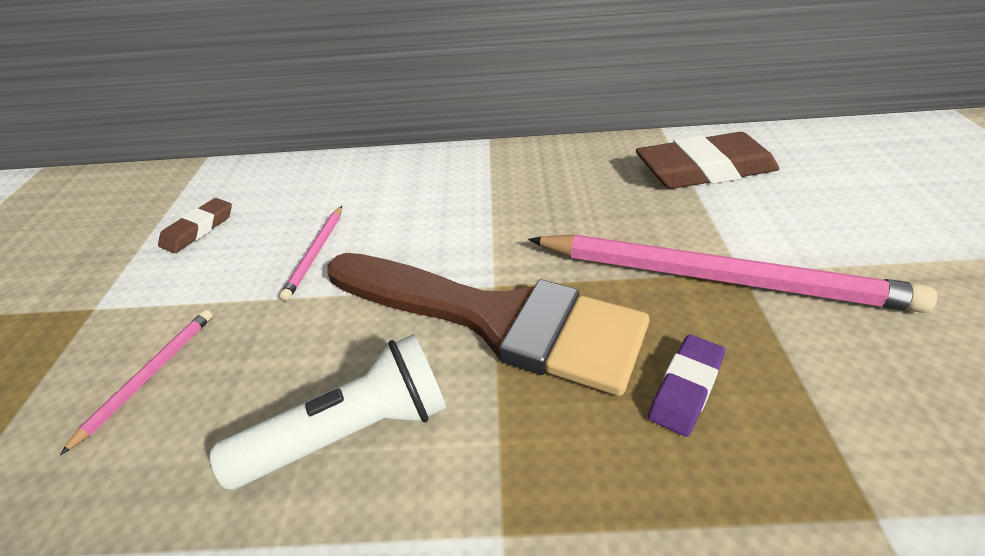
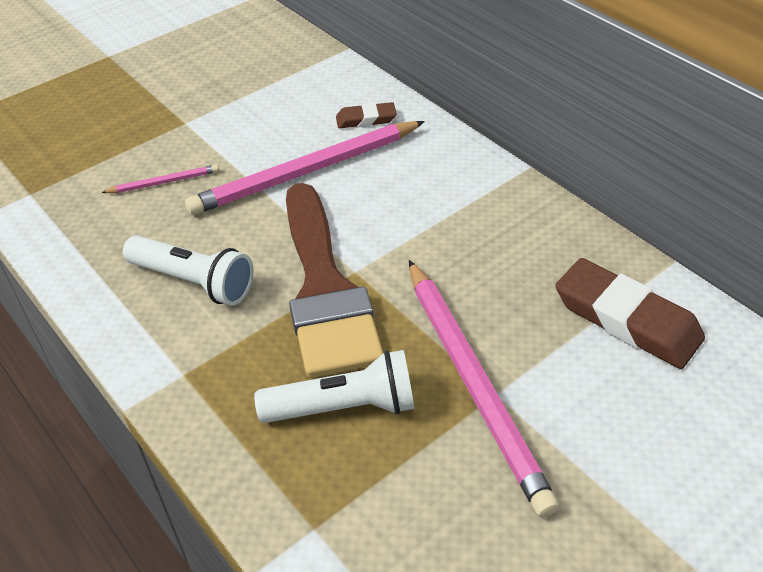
camera: 50 degrees right, 5 degrees up
(198, 229) = (277, 107): brown eraser -> brown eraser (366, 119)
(316, 253) = (306, 172): pink pencil -> pink pencil, size x2.27
(686, 388) = (343, 407): purple eraser -> white flashlight

